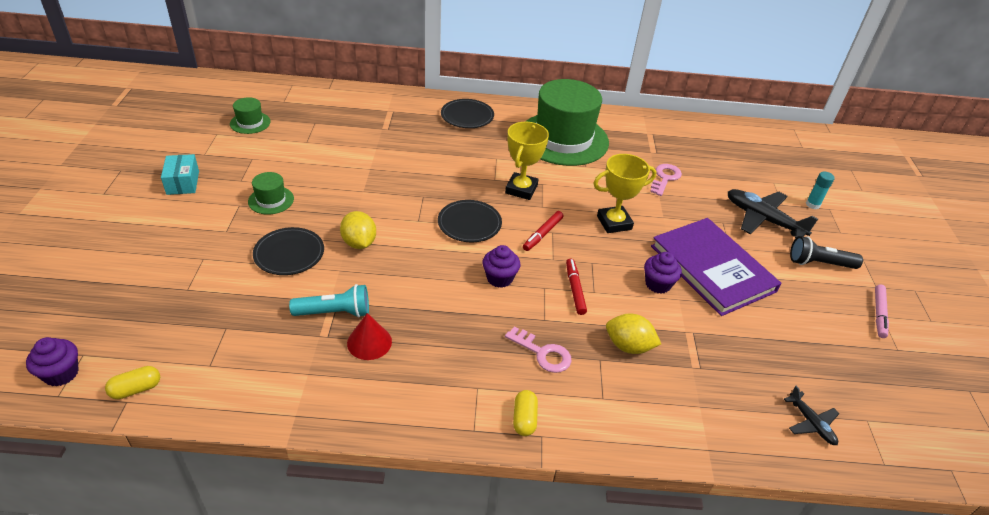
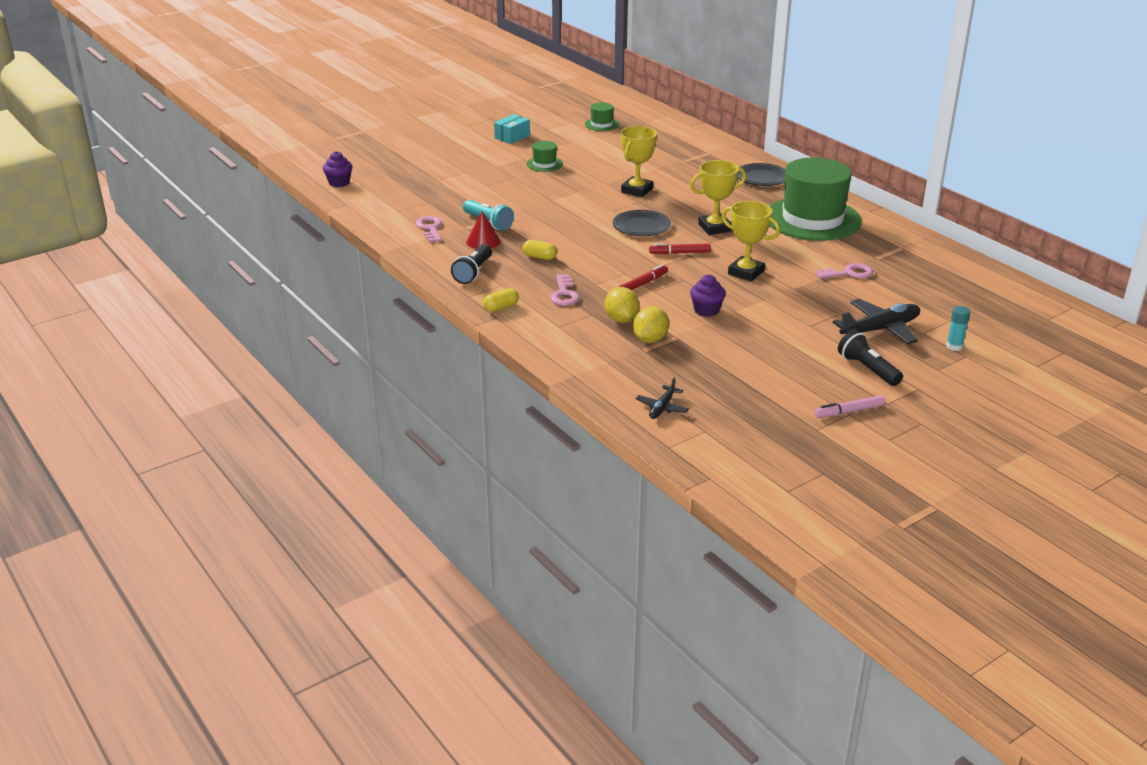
camera: 55 degrees right, 10 degrees down
(136, 389) = (357, 202): yellow capsule -> yellow capsule (539, 257)
(287, 365) = (430, 228): none -> pink key
(289, 254) = (510, 190): black plate -> none
(359, 243) = (556, 203): yellow lemon -> yellow lemon (650, 339)
(401, 184) = (637, 190): none -> yellow trophy
(426, 393) = (473, 272): none -> black flashlight
(499, 278) = (607, 256): purple cupcake -> none
(712, 268) = (767, 325): purple book -> none
(763, 219) = (880, 329): black plane -> black plane turned 60 degrees clockwise

